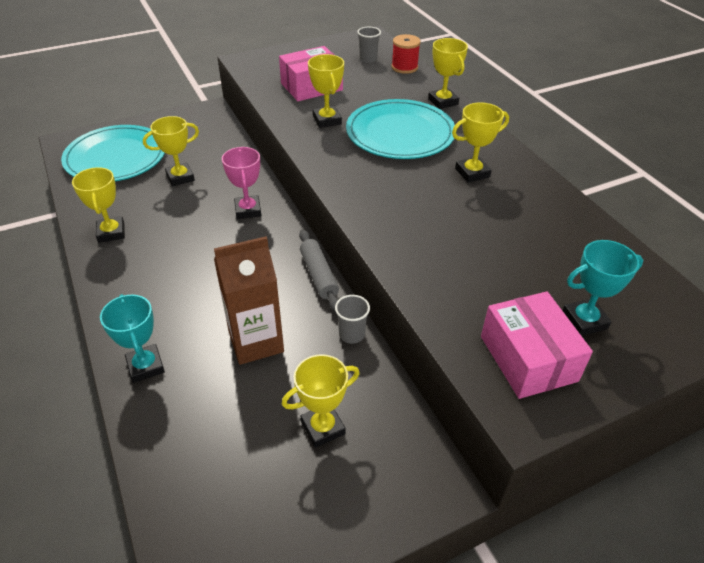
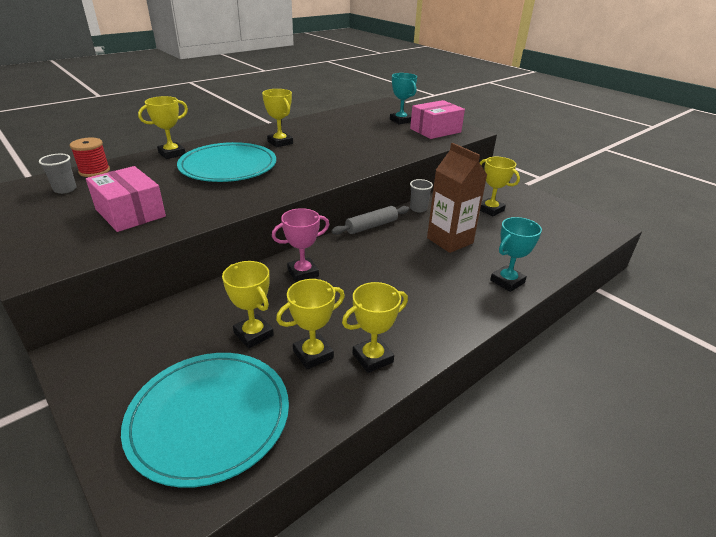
camera: 105 degrees left, 10 degrees down
(327, 120) = (207, 197): yellow trophy -> yellow trophy (313, 354)

